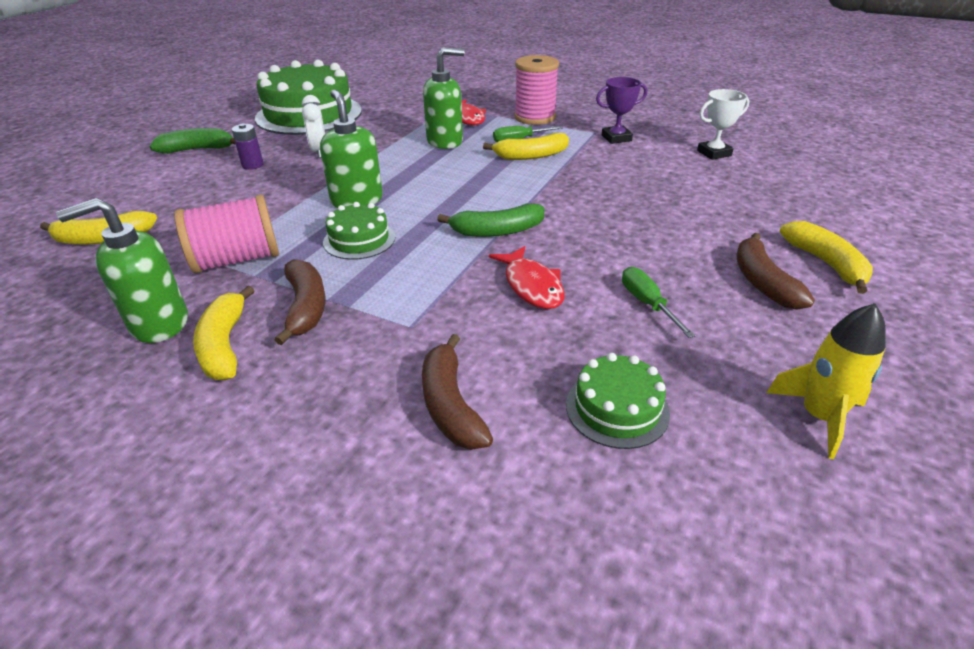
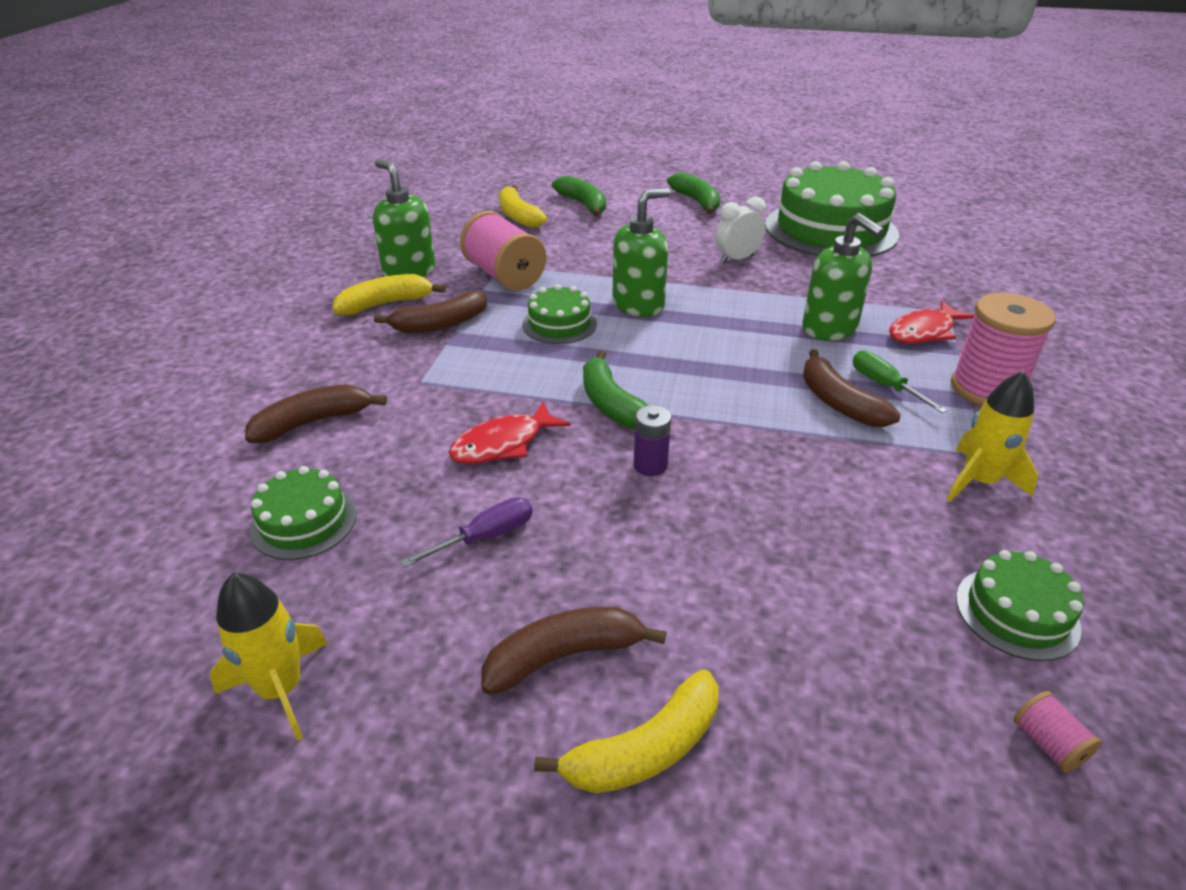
camera: 75 degrees right, 0 degrees up
(128, 200) = (583, 204): none -> green banana
(252, 165) = (682, 234): purple battery -> purple battery (650, 465)
(531, 156) = (839, 403): yellow banana -> brown banana
(616, 138) = (979, 481): purple trophy -> yellow rocket
(647, 304) = (485, 537): green screwdriver -> purple screwdriver
(714, 153) = (1017, 612): white trophy -> green cake
(791, 166) = (1047, 743): none -> pink spool

